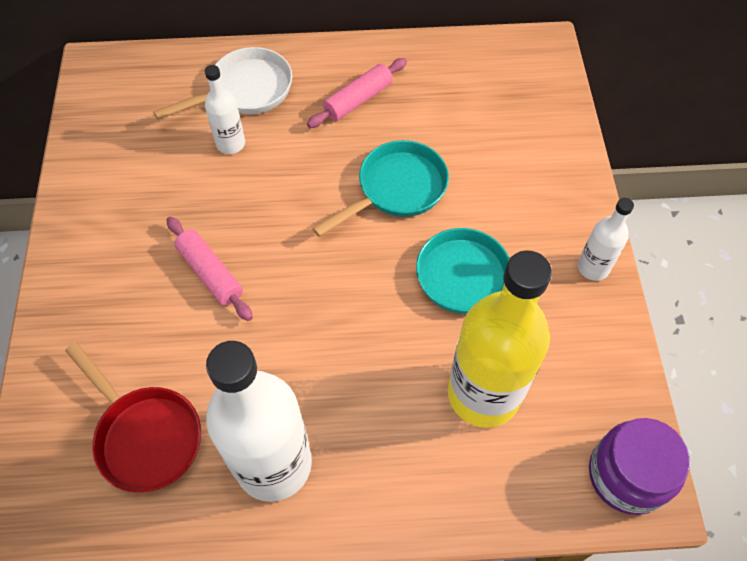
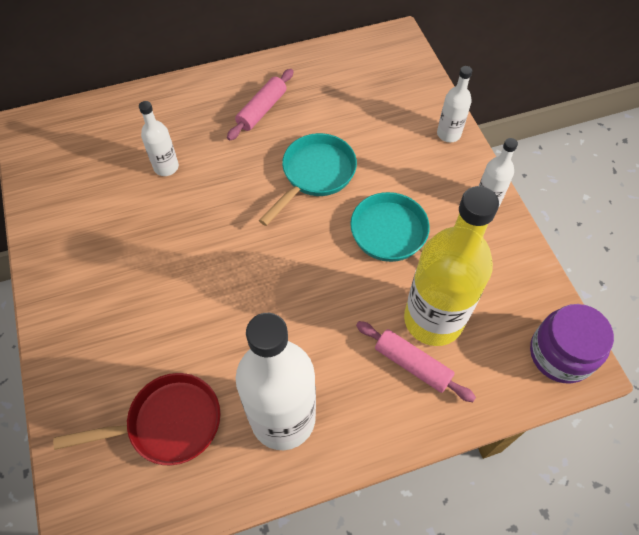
camera: 15 degrees left, 0 degrees up
(145, 435) = (167, 423): red pan -> red pan turned 45 degrees counterclockwise
(210, 273) = (182, 277): pink rolling pin -> pink rolling pin (412, 364)
(245, 90) = (165, 121): white pan -> none
(571, 175) = (448, 134): none -> white bottle

